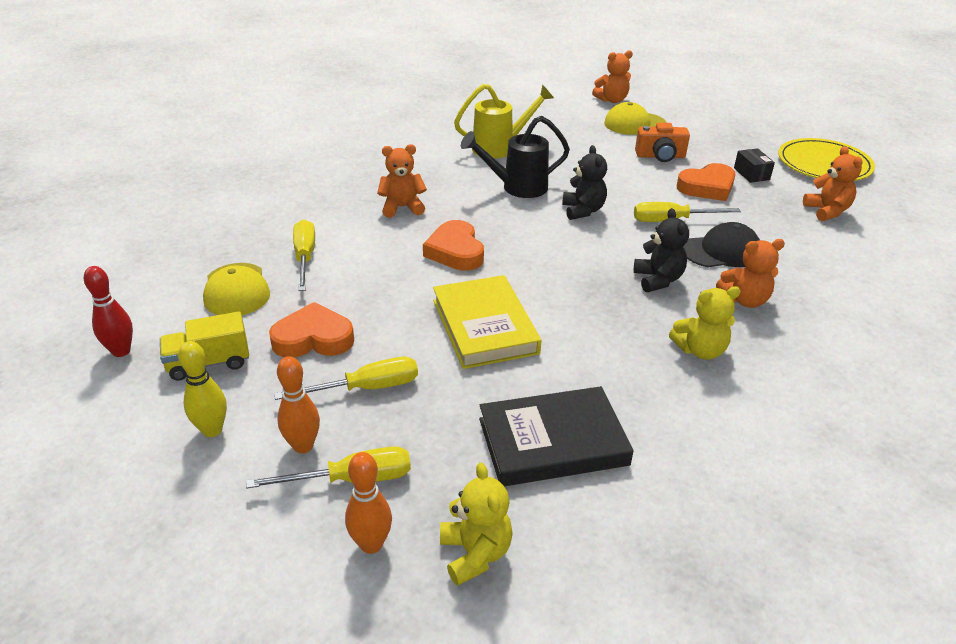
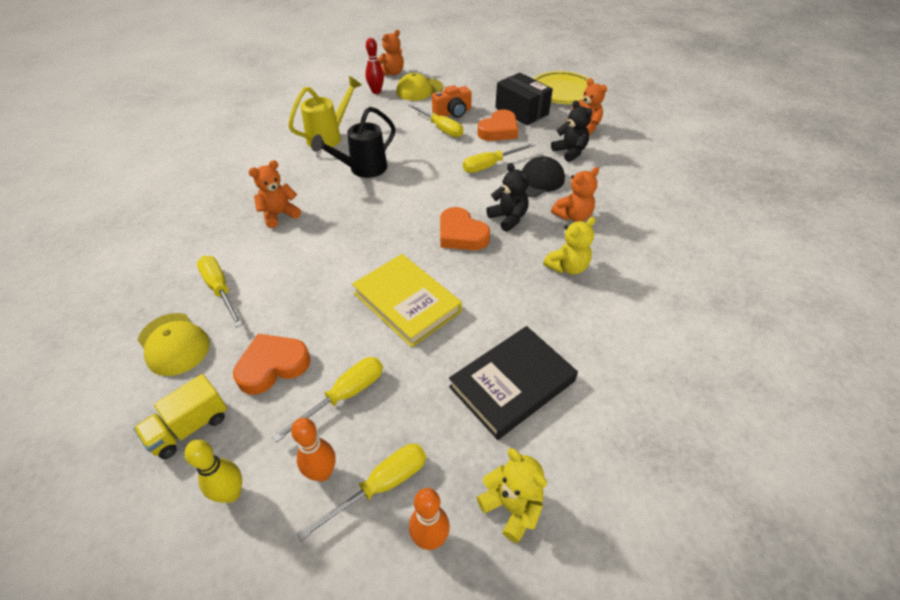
camera: 25 degrees left, 10 degrees up
(121, 351) = (93, 450): red bowling pin -> red bowling pin (376, 91)
(455, 251) = (346, 242): orange heart -> orange heart (461, 234)
(583, 210) = (423, 175): black teddy bear -> black teddy bear (570, 152)
(635, 169) = (441, 128): none -> yellow screwdriver
(751, 174) = (521, 111): black box -> black box, size x1.87

